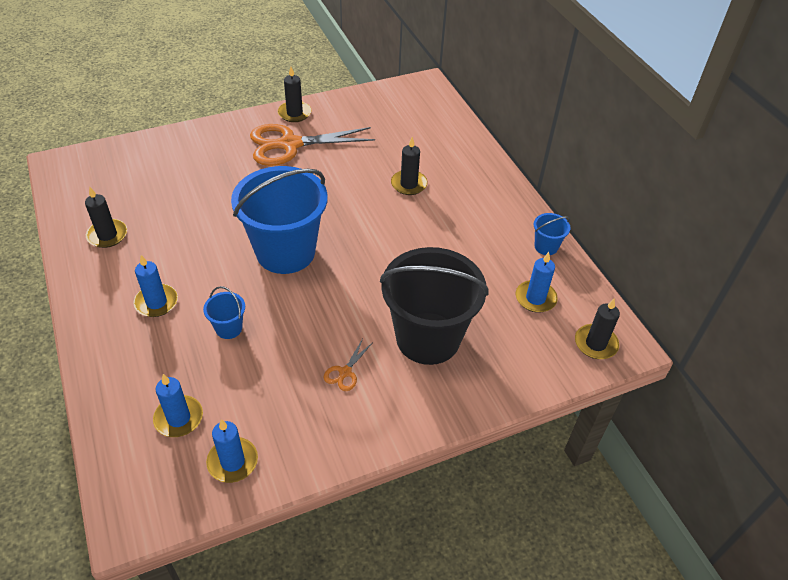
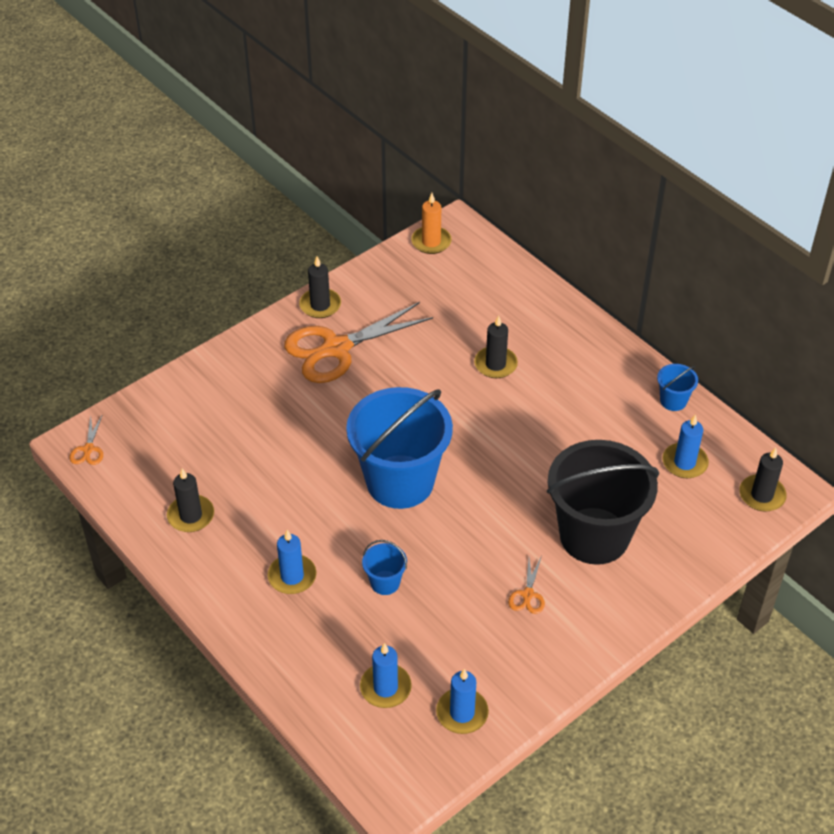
camera: 15 degrees left, 0 degrees up
(64, 169) = (88, 449): none -> orange scissors
(401, 90) = (431, 242): none -> orange candle

